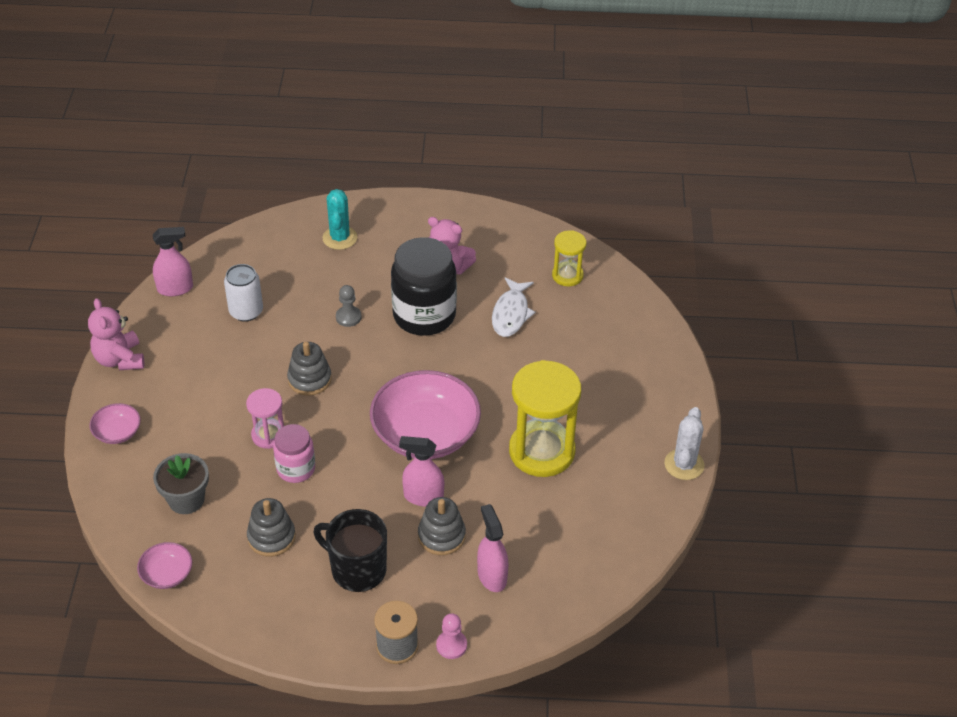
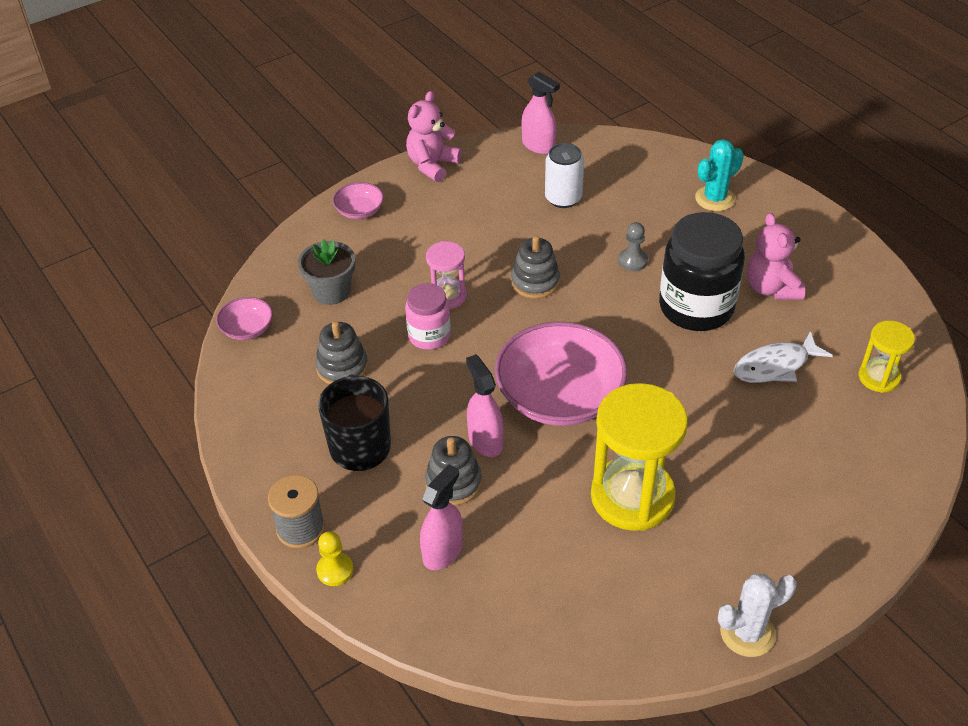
camera: 55 degrees right, 0 degrees up
(451, 645) = (335, 570): pink pawn -> yellow pawn

